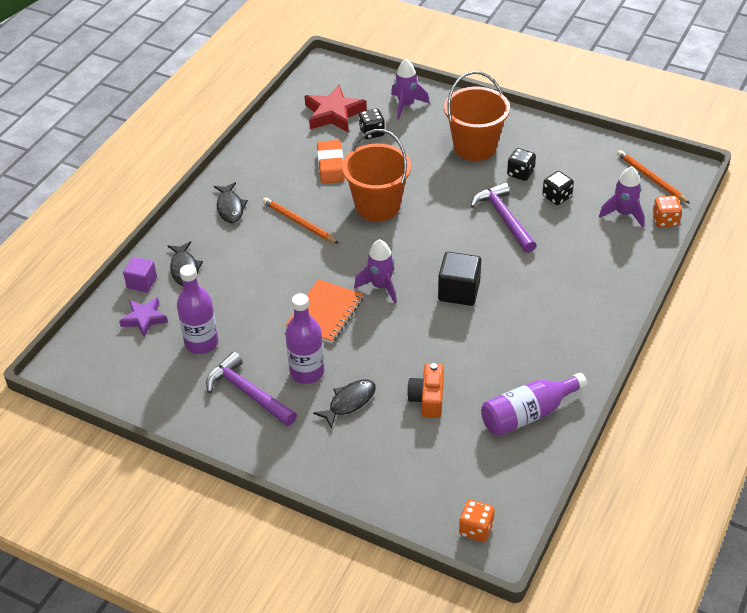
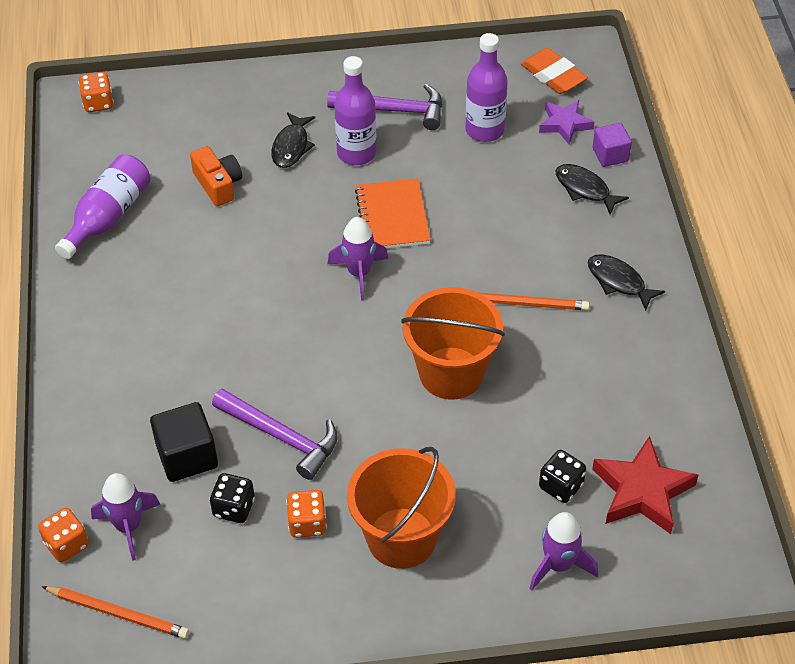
camera: 145 degrees right, 5 degrees up
(331, 165) = (563, 403): orange eraser -> orange eraser (553, 75)
(459, 291) = (268, 310): black cube -> black cube (187, 456)
(520, 173) = (307, 523): black dice -> orange dice

